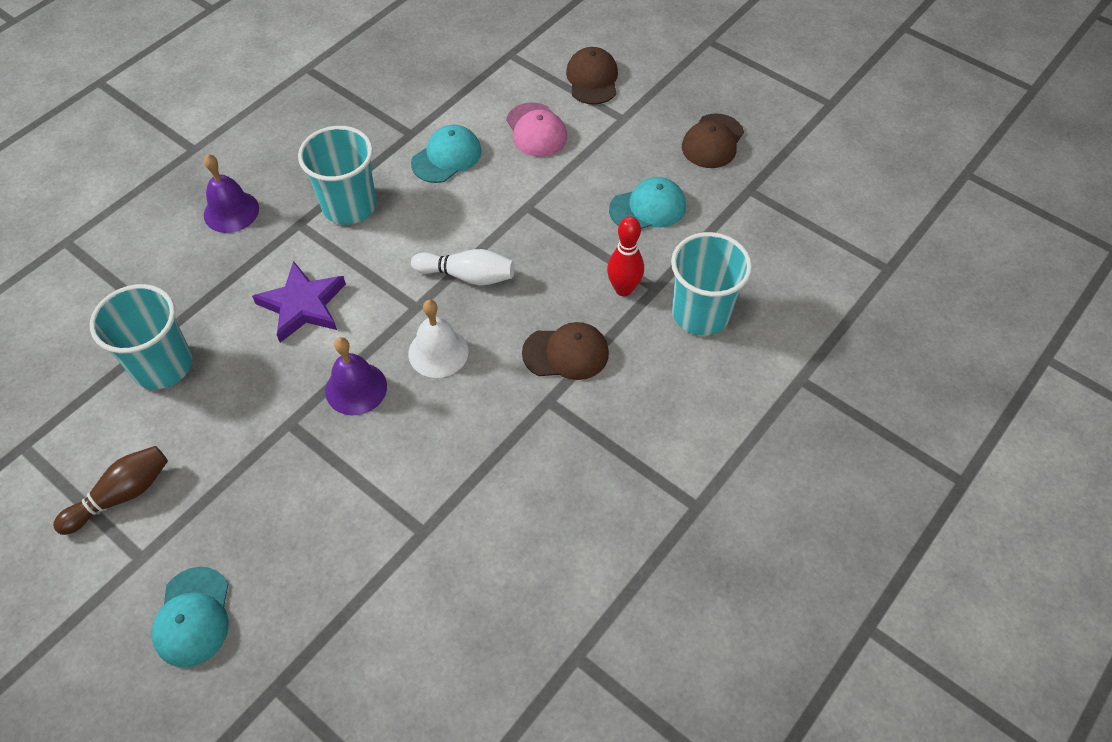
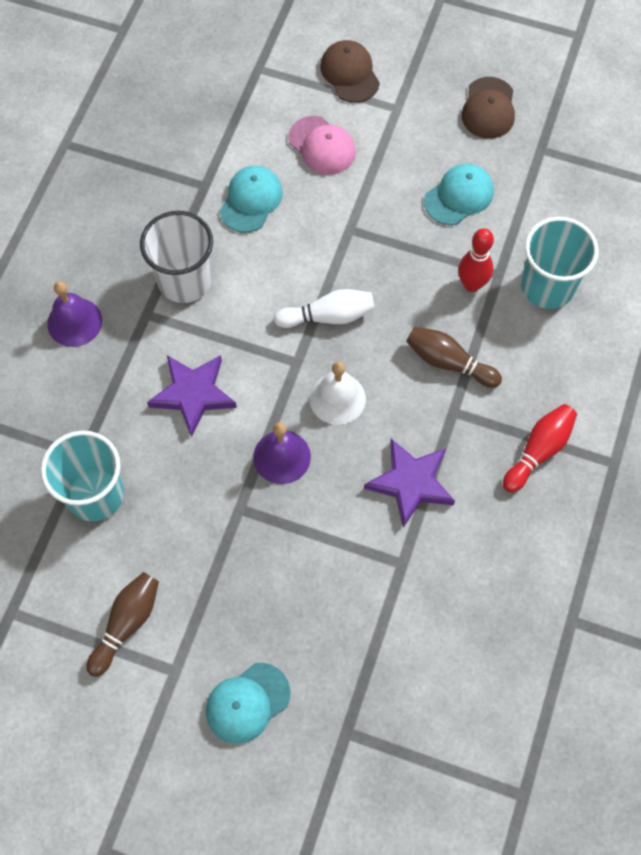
camera: 20 degrees left, 10 degrees up
(193, 617) = (247, 703): turquoise cap -> turquoise cap turned 75 degrees clockwise
(349, 206) = (184, 280): turquoise cup -> white cup
(471, 455) = (411, 483): none -> purple star
(566, 353) = (449, 362): brown cap -> brown bowling pin
(620, 467) = (538, 451): none -> red bowling pin

